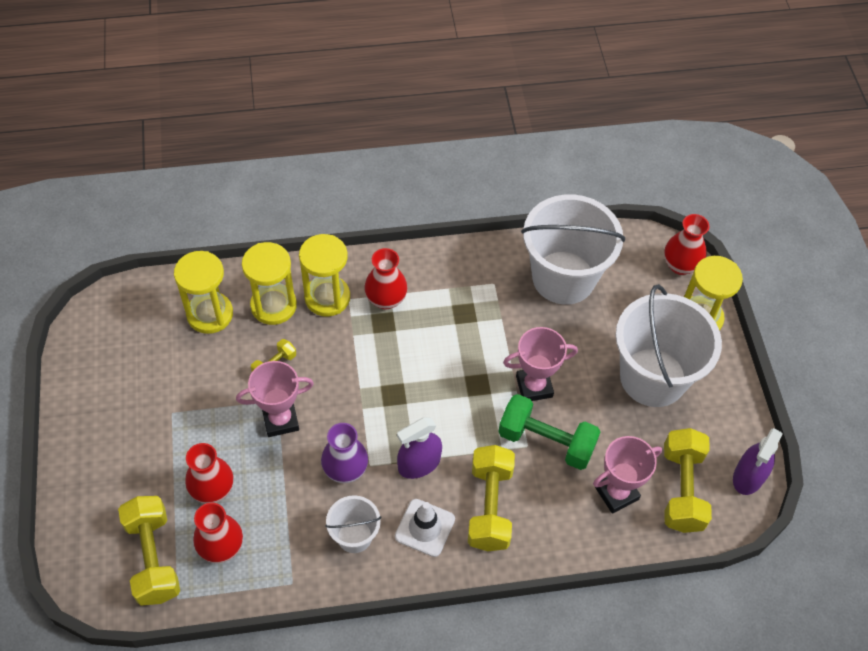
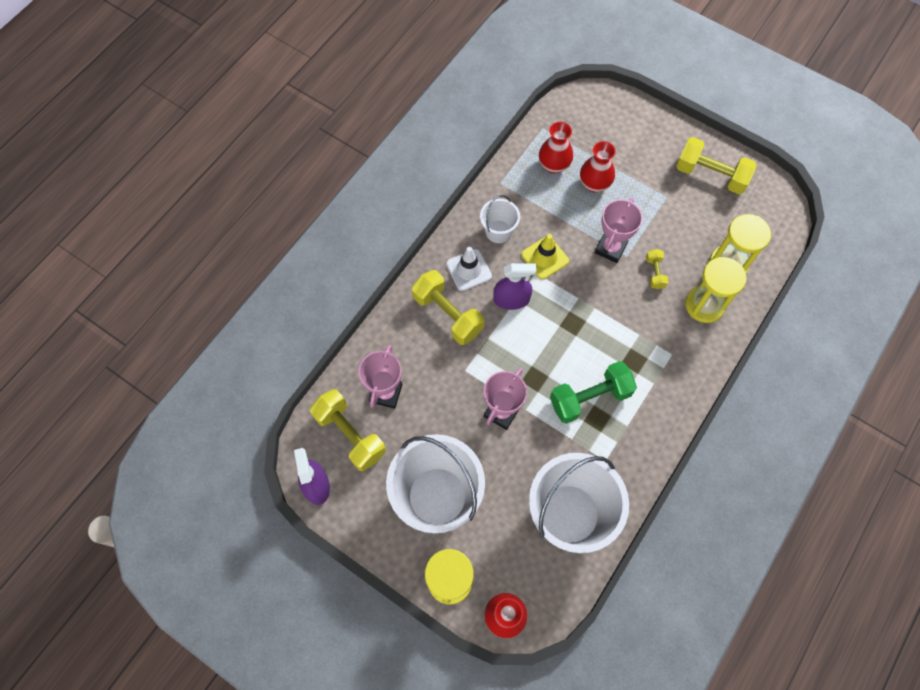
camera: 135 degrees right, 10 degrees up
(153, 558) = (577, 132): yellow dumbbell -> yellow dumbbell (710, 175)
(327, 297) = (684, 342): yellow hourglass -> none
(345, 469) = (544, 258): purple vase -> yellow traffic cone
(386, 299) = (652, 377): red vase -> none
(419, 463) = (511, 299): purple spray bottle -> purple spray bottle turned 75 degrees clockwise
(546, 441) = (457, 384): green dumbbell -> green dumbbell (590, 397)

